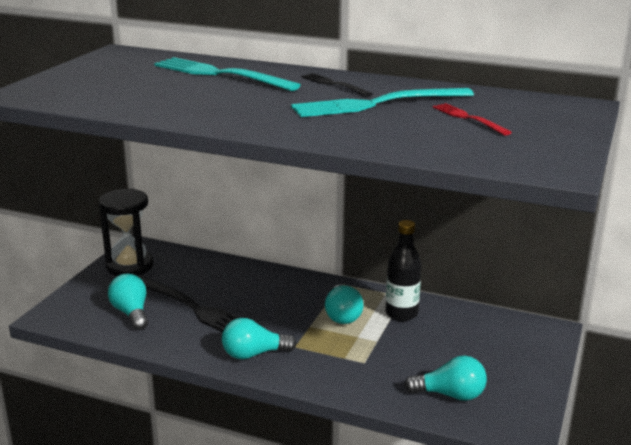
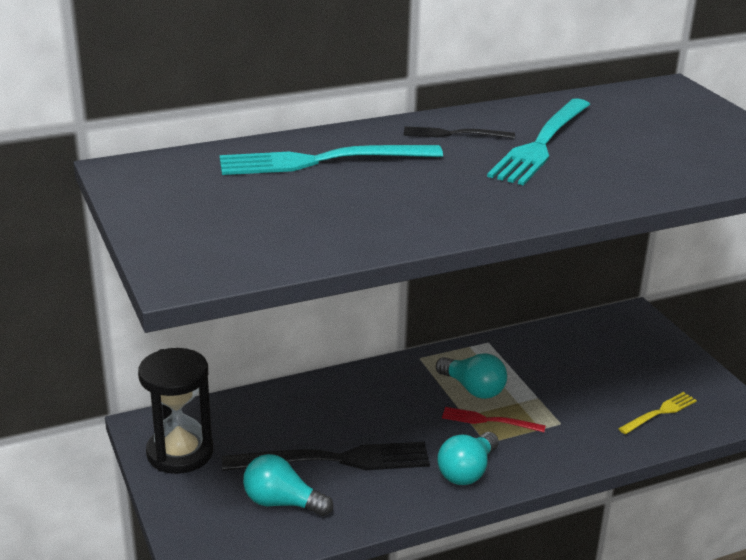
camera: 45 degrees left, 5 degrees up
(401, 314) = (514, 360): black bottle -> none
(450, 395) = (659, 413): turquoise light bulb -> yellow fork
(468, 118) = (638, 133): red fork -> red fork (488, 420)

